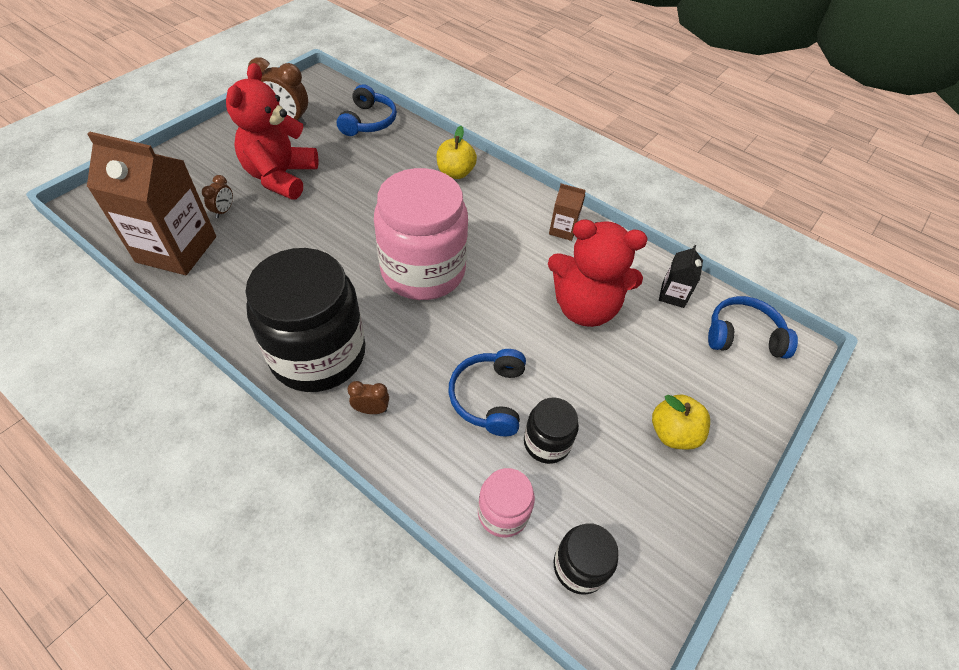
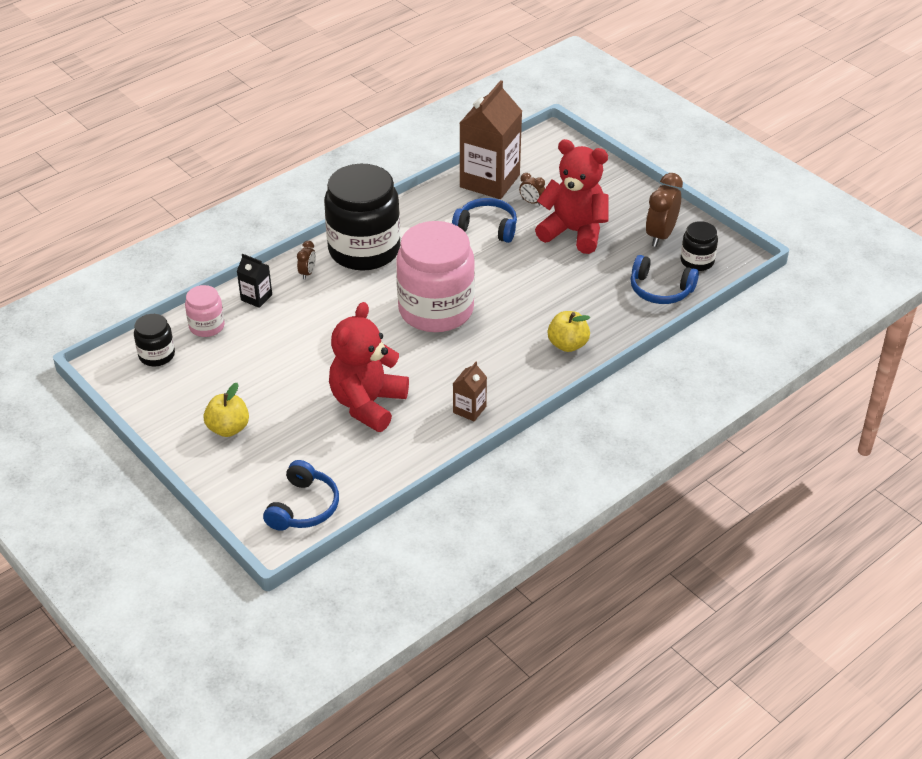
camera: 105 degrees right, 10 degrees down
(489, 397) = (297, 332): blue headphones -> blue headphones (487, 228)
(546, 442) = (248, 356): black jar -> black jar (697, 261)
(673, 295) = (365, 470): black carton -> black carton (256, 297)

